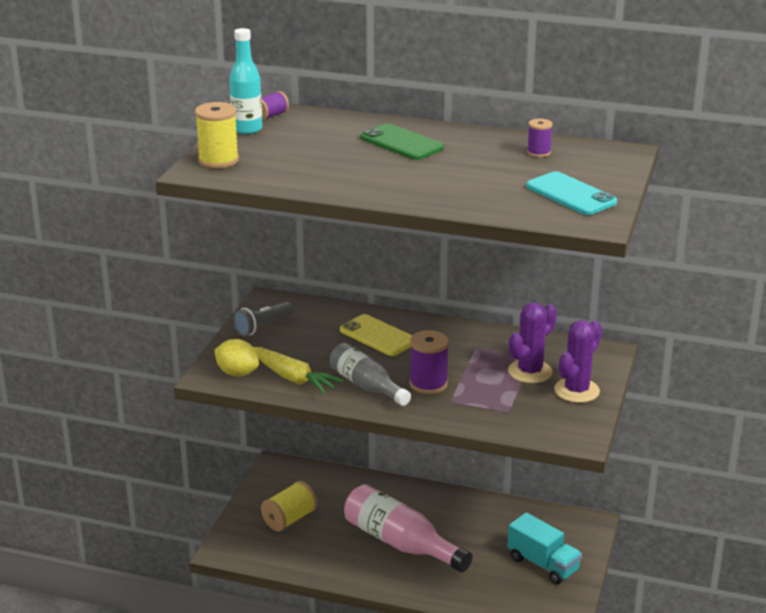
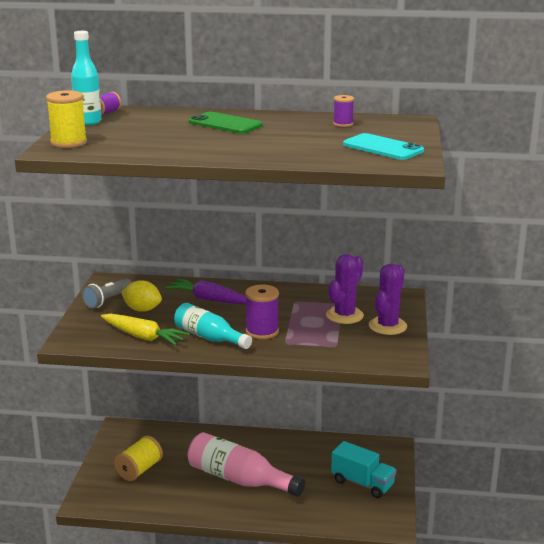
camera: 10 degrees left, 5 degrees down
(237, 373) = (93, 337): yellow lemon -> yellow lemon (142, 309)
(366, 386) = (209, 337): grey bottle -> turquoise bottle
(378, 336) = (209, 299): yellow phone -> purple carrot

